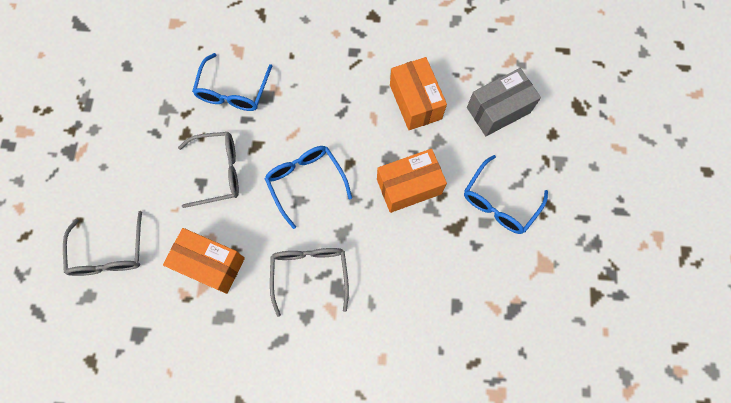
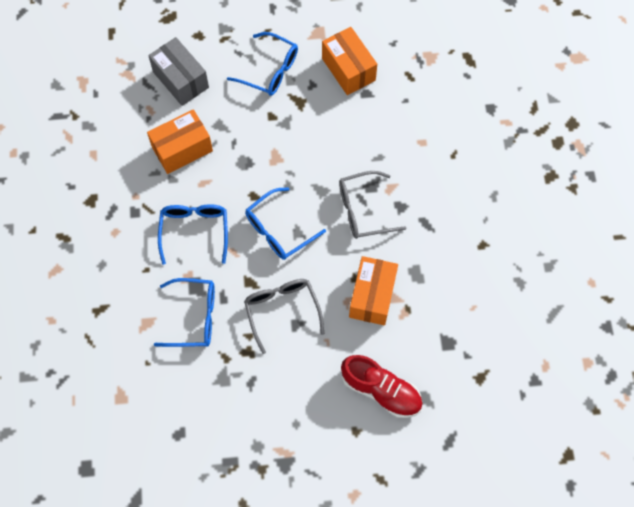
camera: 100 degrees left, 5 degrees down
(109, 253) = (381, 390): grey glasses -> red shoe
(322, 102) = (194, 230): none -> blue glasses
(409, 186) = (267, 143): orange box -> orange box (348, 69)

